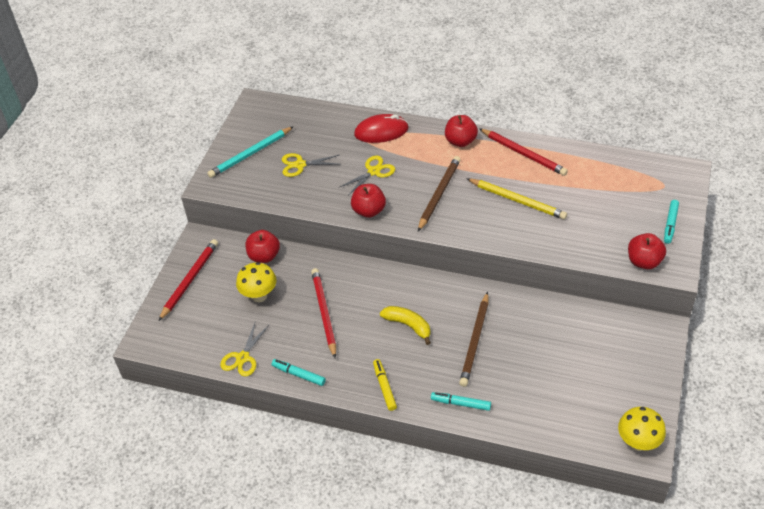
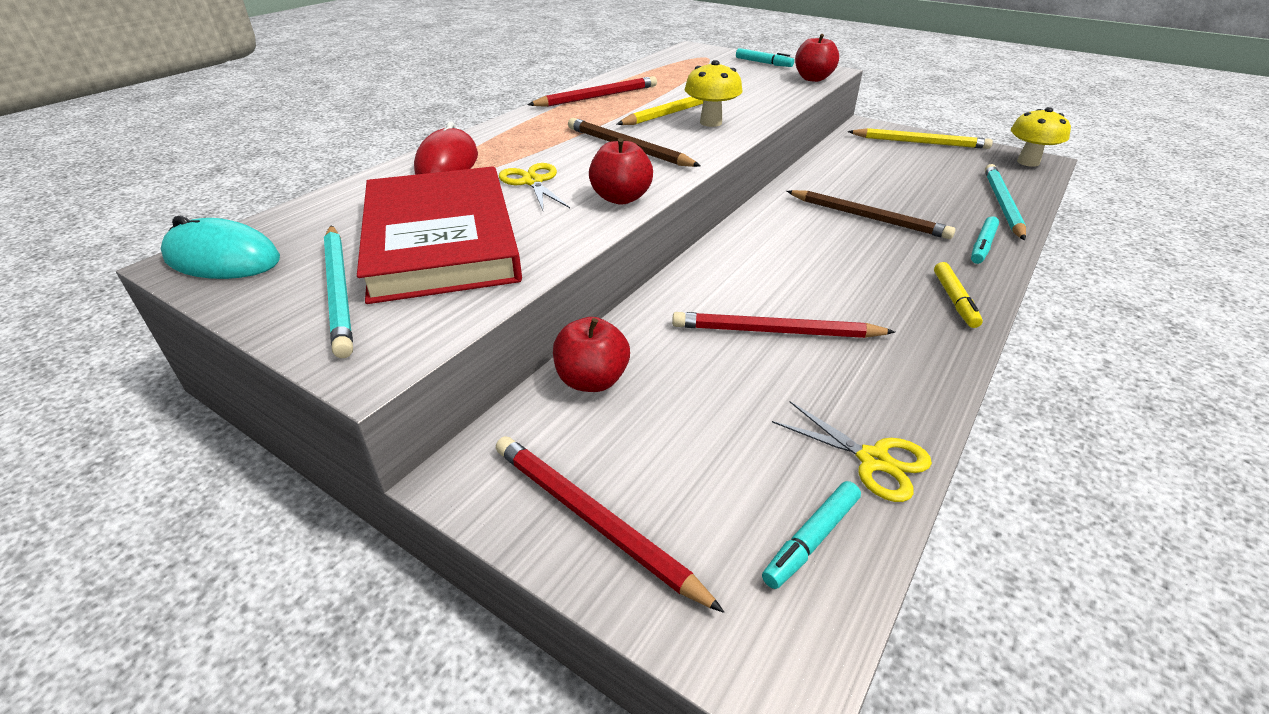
camera: 75 degrees left, 10 degrees down
(259, 296) = (700, 405): yellow mushroom -> yellow mushroom (711, 122)
(261, 110) = (223, 259): none -> turquoise mouse
(299, 375) = (925, 386): turquoise marker -> turquoise marker (812, 539)
(300, 165) = (441, 240): yellow scissors -> red book
(384, 387) = (954, 300): yellow marker -> yellow marker turned 90 degrees counterclockwise
(408, 325) = (827, 259): yellow banana -> none
(460, 141) = (535, 121): red apple -> none
(536, 418) = (1002, 204): none -> turquoise pencil
(642, 367) = (920, 142): none -> yellow pencil

